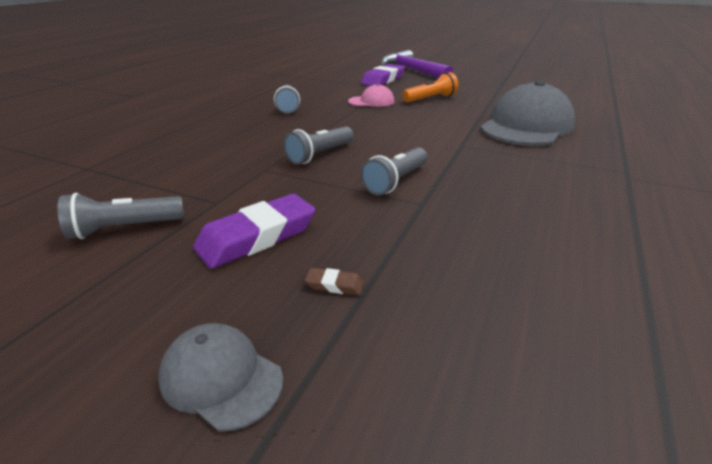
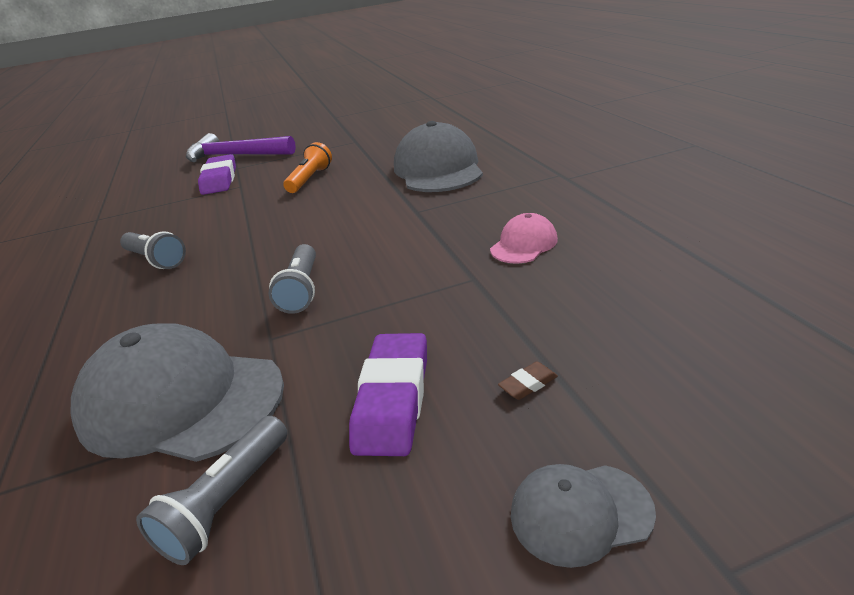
camera: 40 degrees left, 0 degrees up
(187, 174) = (181, 400): none -> grey cap
(371, 101) = (251, 209): pink cap -> pink cap (524, 244)
(396, 181) = (420, 273): grey flashlight -> none

